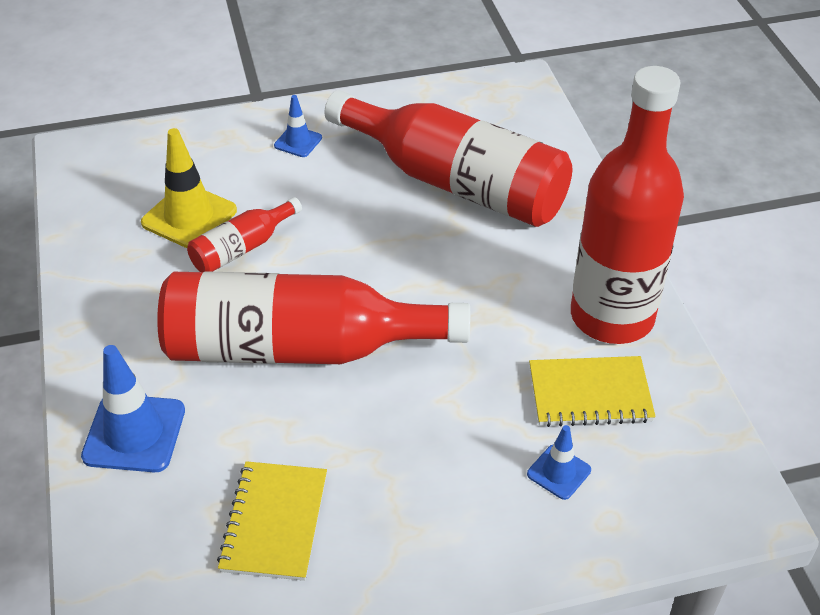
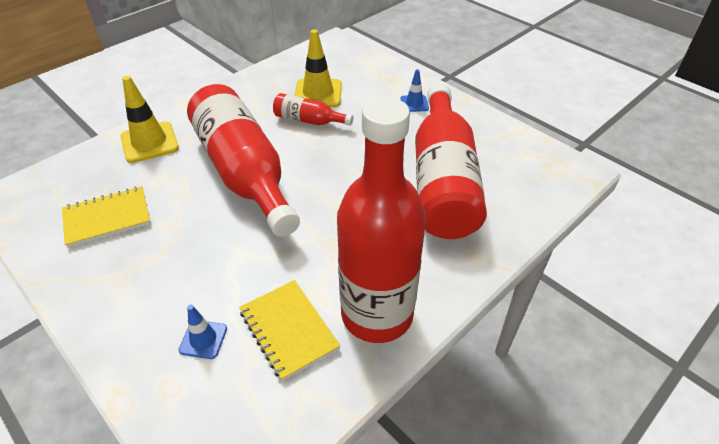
camera: 60 degrees right, 0 degrees up
(134, 433) = (149, 142): blue traffic cone -> yellow traffic cone

